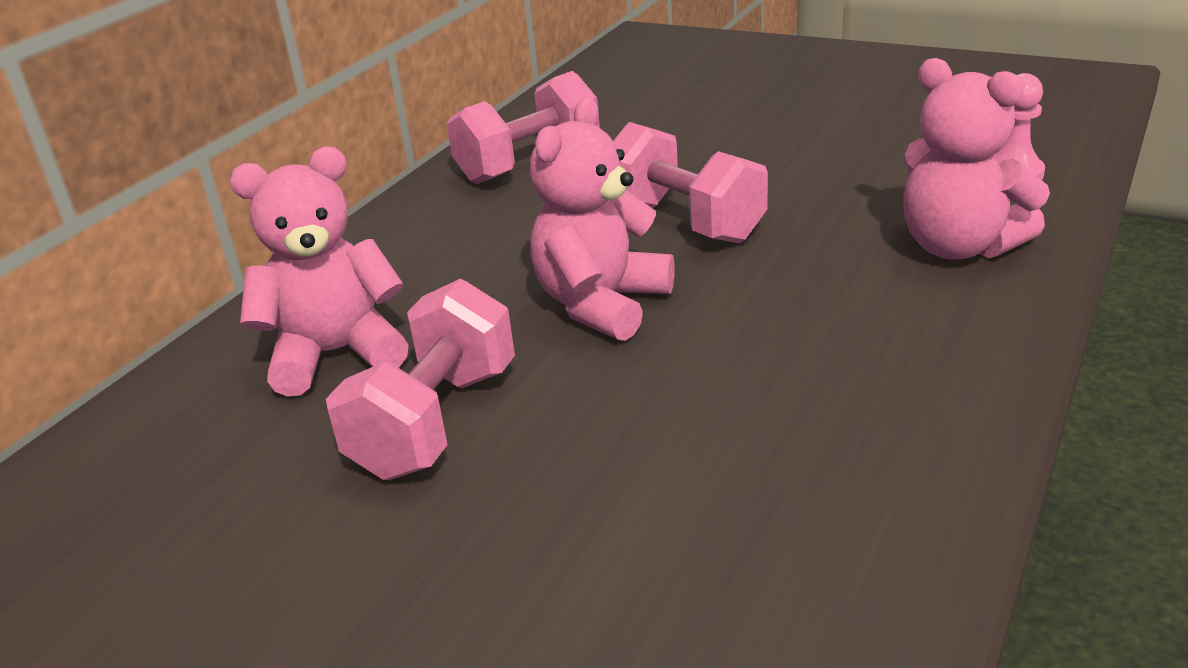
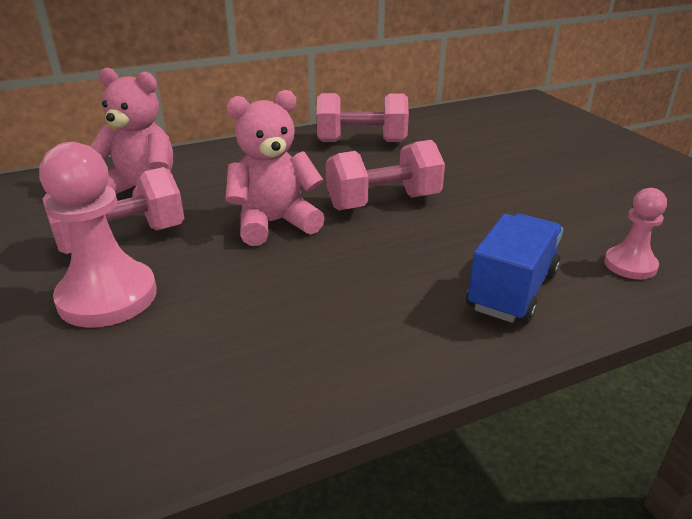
camera: 35 degrees right, 0 degrees up
(556, 489) = (107, 297): none -> pink pawn
(684, 221) = (383, 202): pink dumbbell -> pink dumbbell turned 75 degrees clockwise
(958, 247) = (512, 291): pink teddy bear -> blue truck

